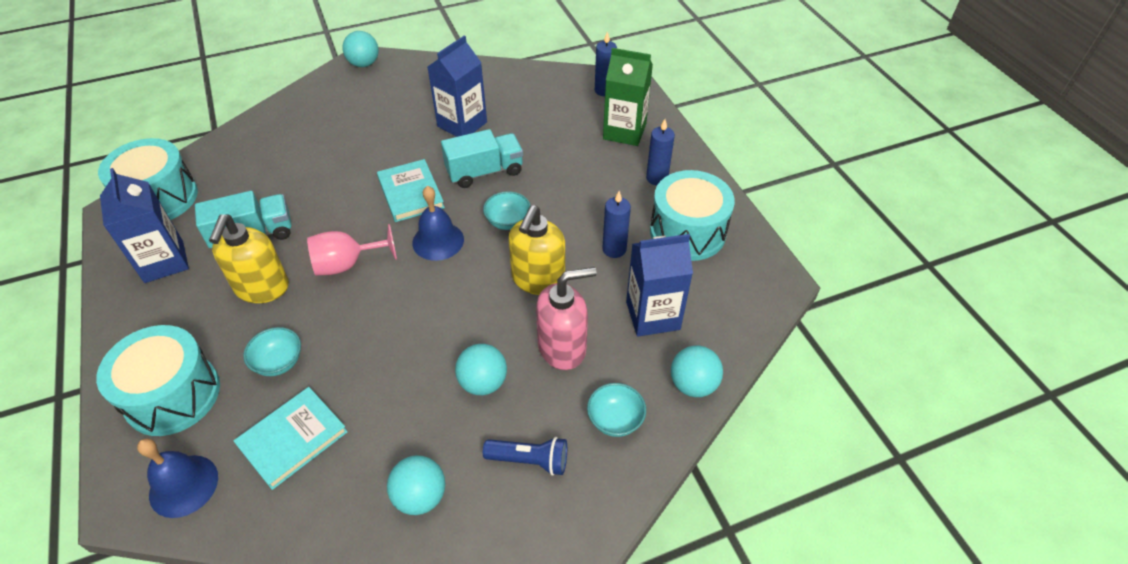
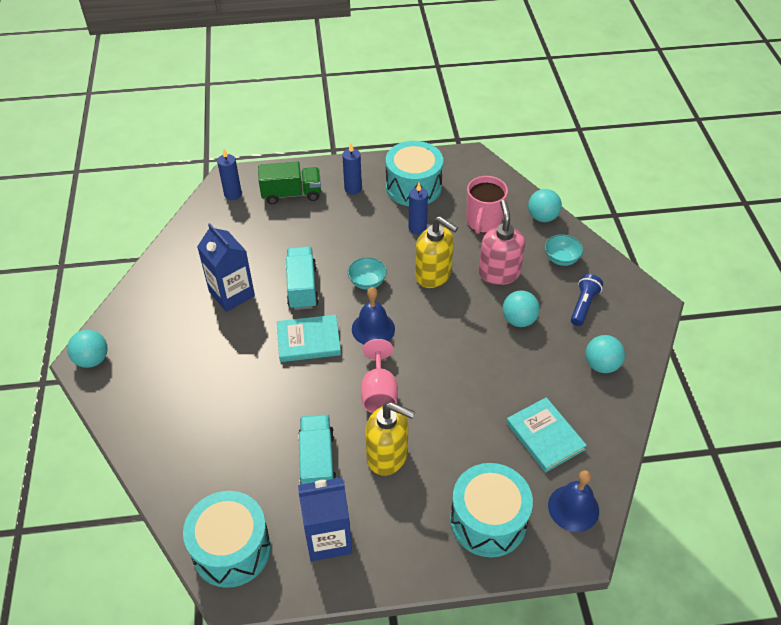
camera: 75 degrees left, 0 degrees up
(279, 362) = (472, 444): turquoise bowl -> none
(624, 131) = (291, 194): green carton -> green truck
(652, 315) = (483, 222): blue carton -> pink mug

